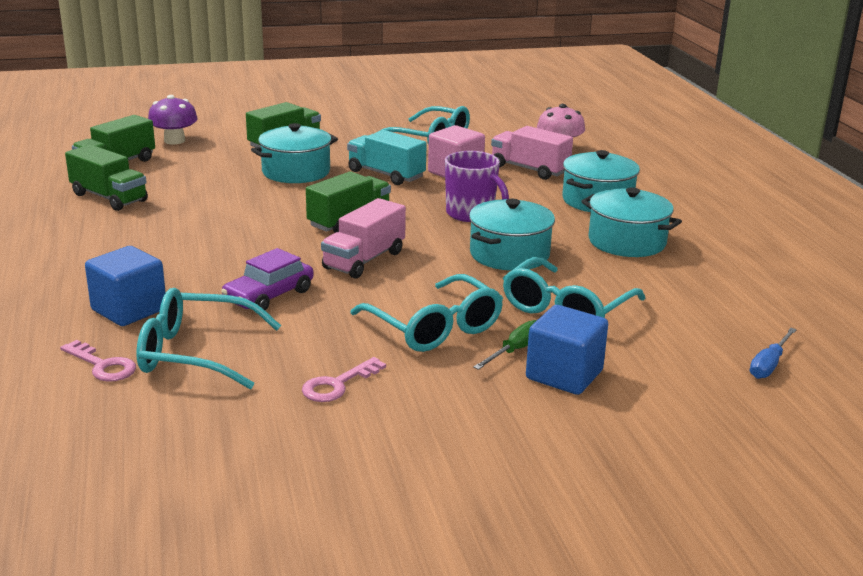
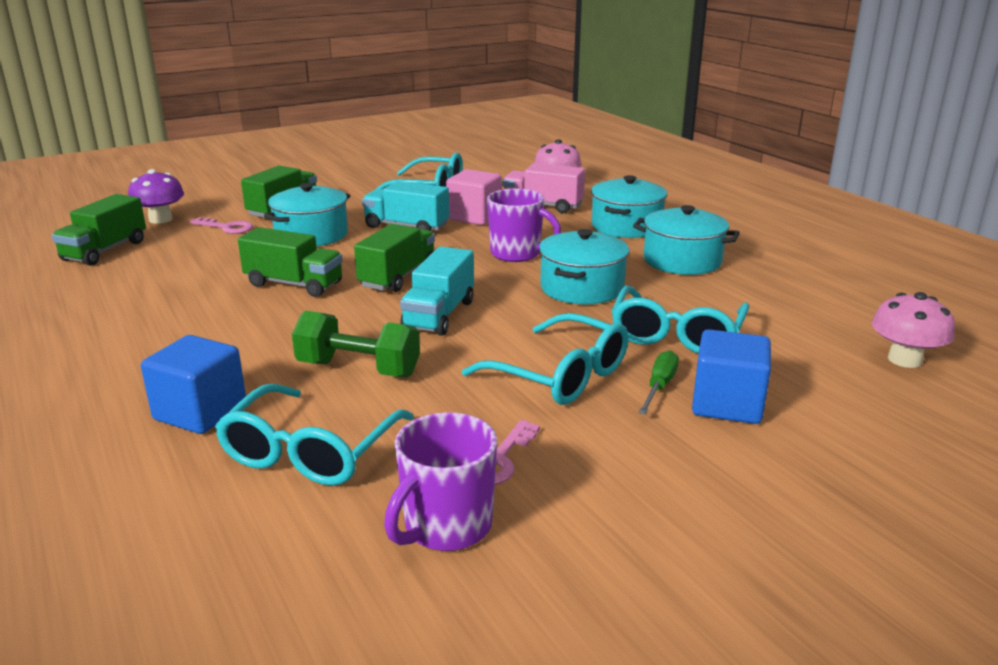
camera: 15 degrees left, 0 degrees up
(103, 366) = (201, 488): pink key -> pink key (227, 227)
(109, 197) = (113, 287): green truck -> green truck (294, 284)
(196, 353) = (310, 451): turquoise glasses -> turquoise glasses turned 60 degrees counterclockwise
(265, 425) = (446, 527): none -> purple mug
(269, 296) = (358, 369): purple car -> green dumbbell
(364, 260) = (439, 315): pink truck -> turquoise truck
(769, 365) = (904, 359): blue screwdriver -> pink mushroom

